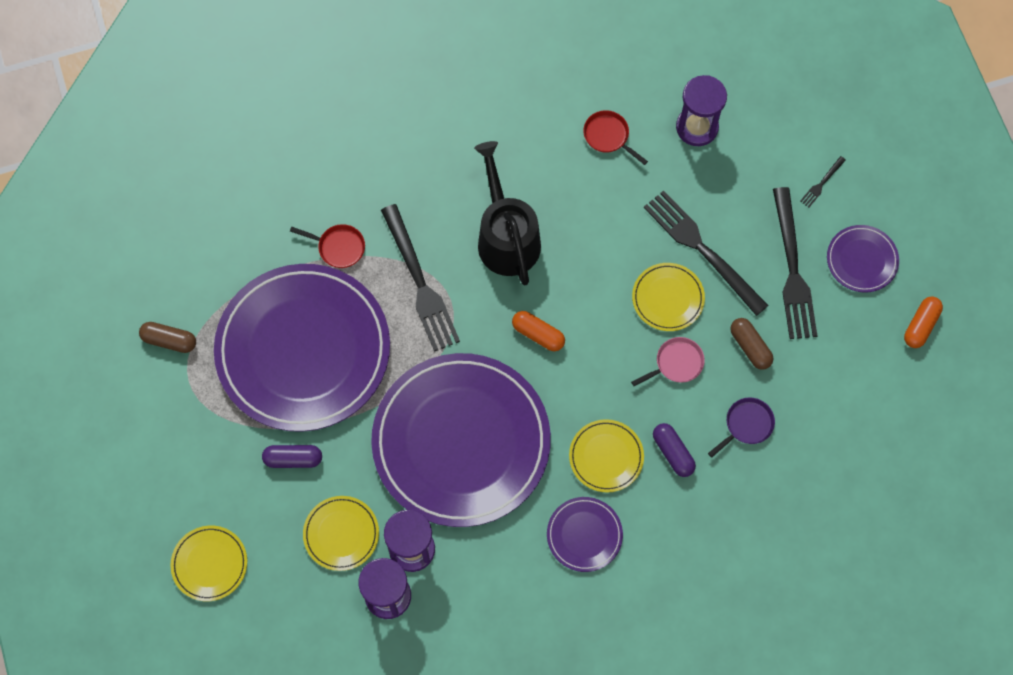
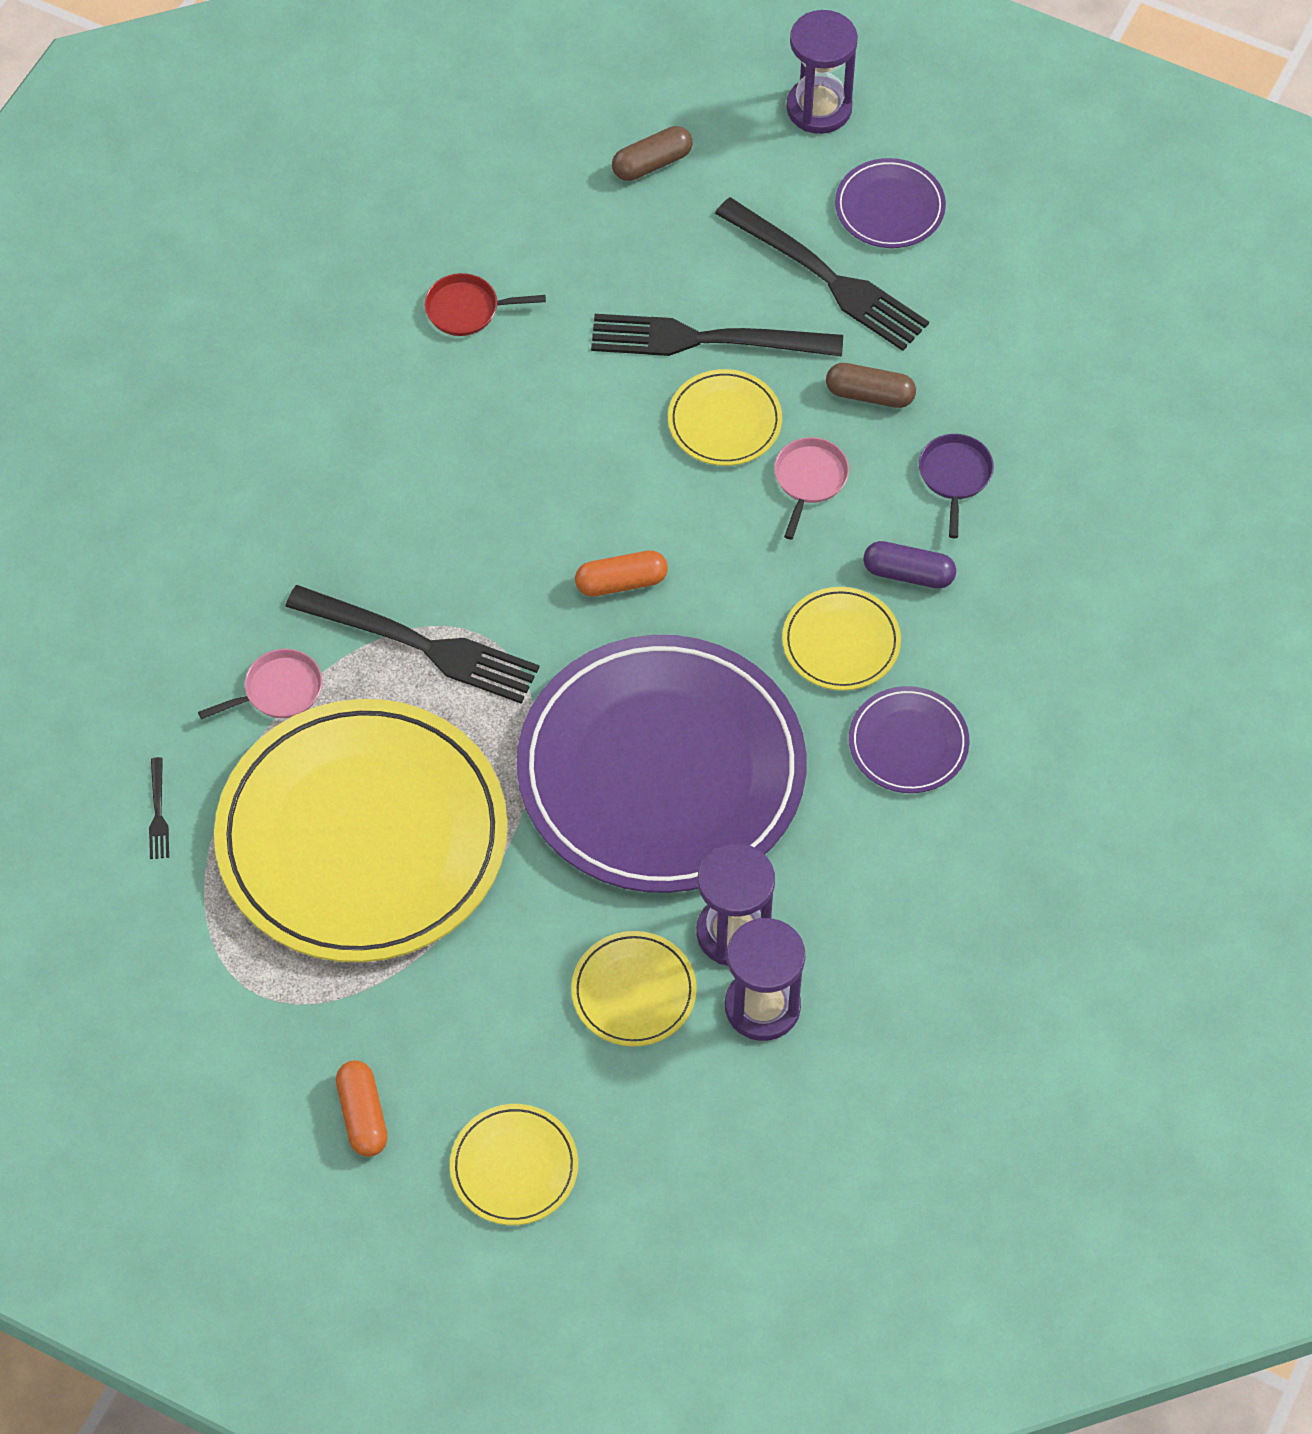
camera: 45 degrees left, 10 degrees down
(169, 340) = (182, 971): brown capsule -> brown capsule (652, 163)
(293, 459) = (485, 964): purple capsule -> none
(303, 350) = (362, 837): purple plate -> yellow plate
(338, 247) = (278, 690): red pan -> pink pan
(506, 237) = (468, 512): black watering can -> none
(697, 127) = (558, 219): purple hourglass -> purple hourglass (819, 108)
(821, 183) = (760, 165): black fork -> black fork (158, 813)
(920, 325) = (1024, 221): orange capsule -> orange capsule (363, 1115)

